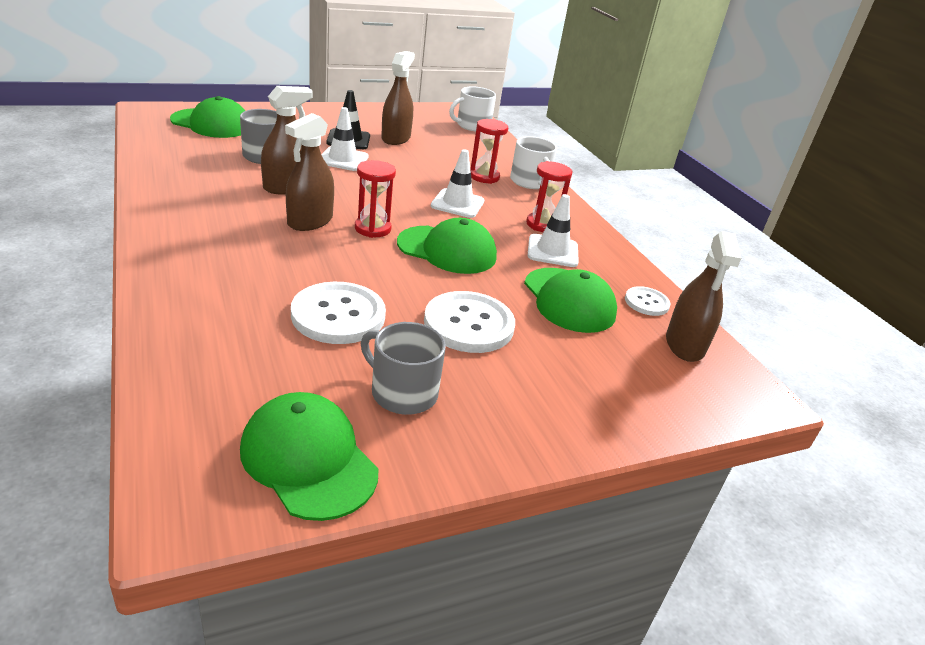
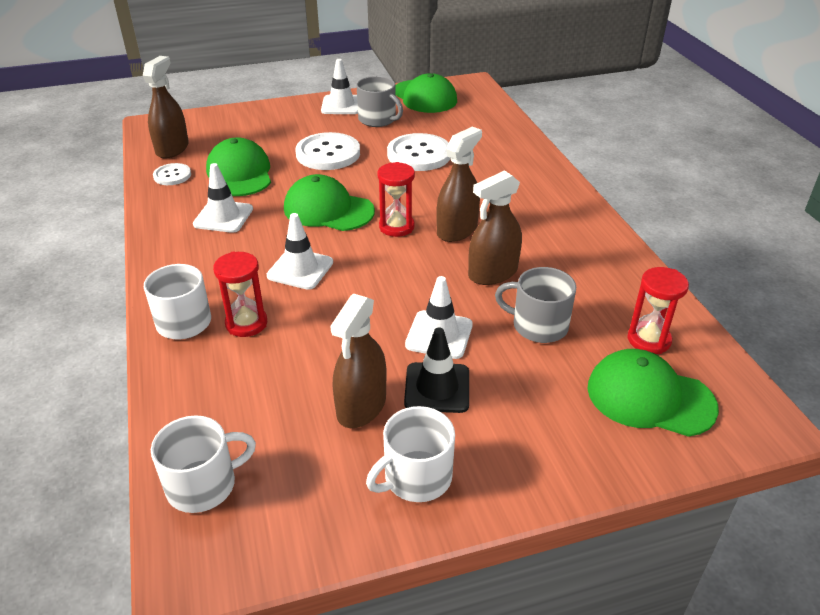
camera: 170 degrees left, 5 degrees up
(364, 117) = (416, 477): none -> white mug
(475, 436) = (341, 105): none -> white traffic cone
(542, 224) = (213, 248): red hourglass -> red hourglass (649, 340)

